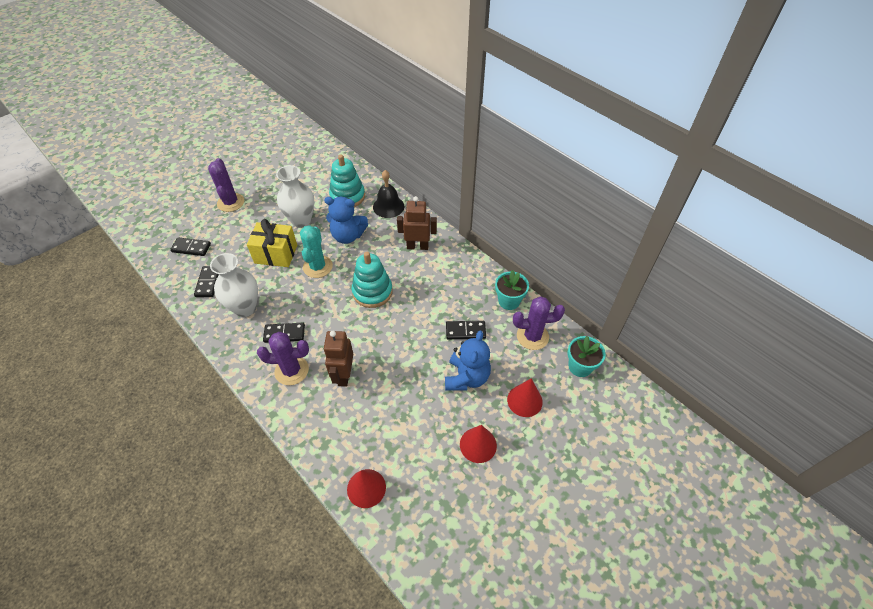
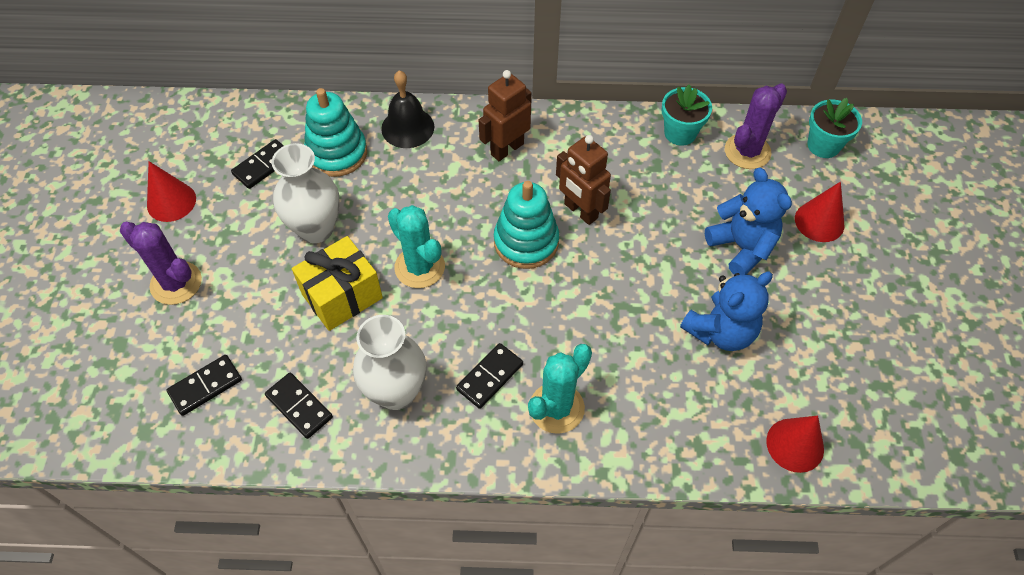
camera: 45 degrees left, 5 degrees up
(291, 370) = (556, 408): purple cactus -> turquoise cactus
(344, 375) = (620, 358): brown robot -> brown robot (580, 211)
(348, 236) = (406, 201): blue teddy bear -> blue teddy bear (720, 331)
(465, 331) = (679, 200): black domino -> black domino (263, 166)
(478, 445) = (834, 302): red cone -> red cone (171, 202)

